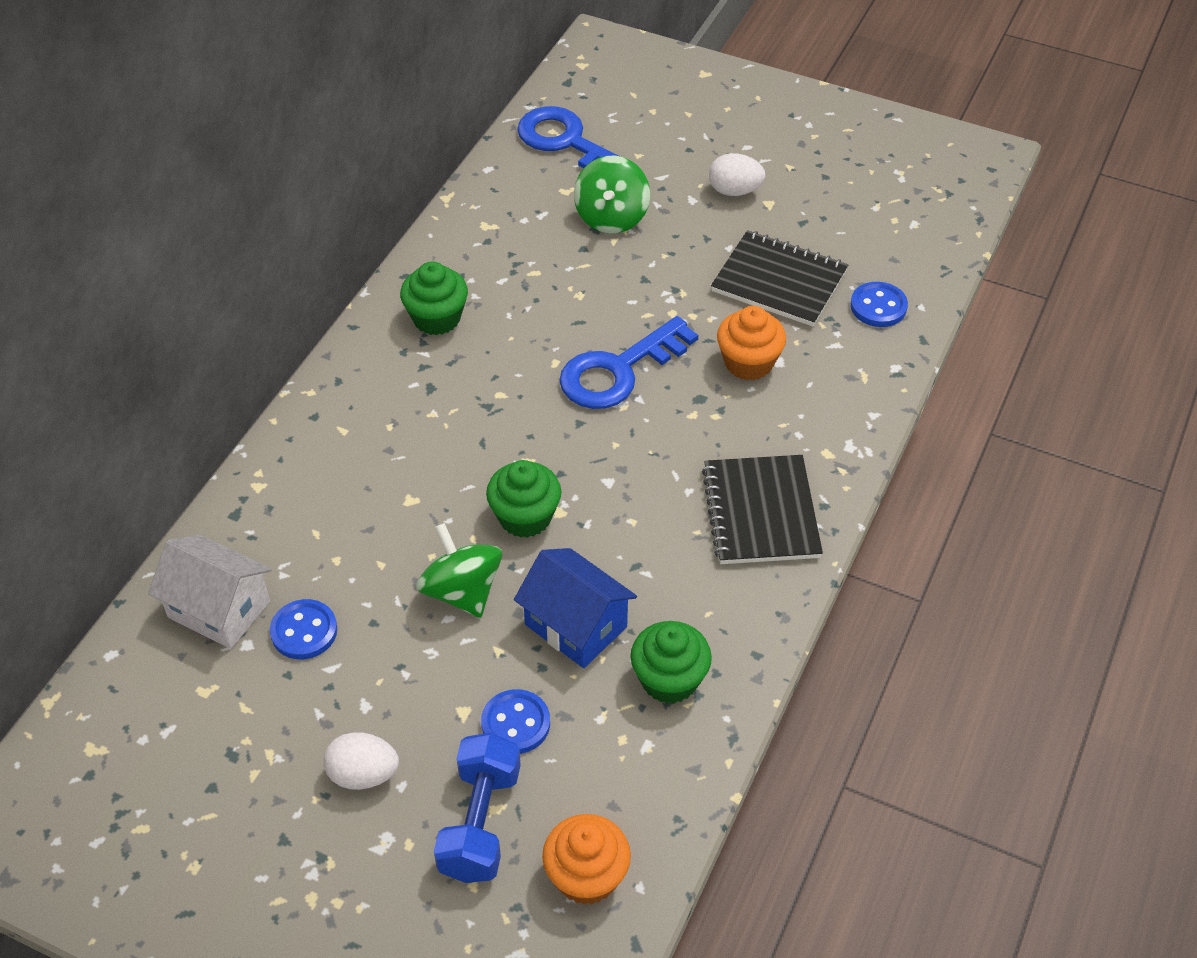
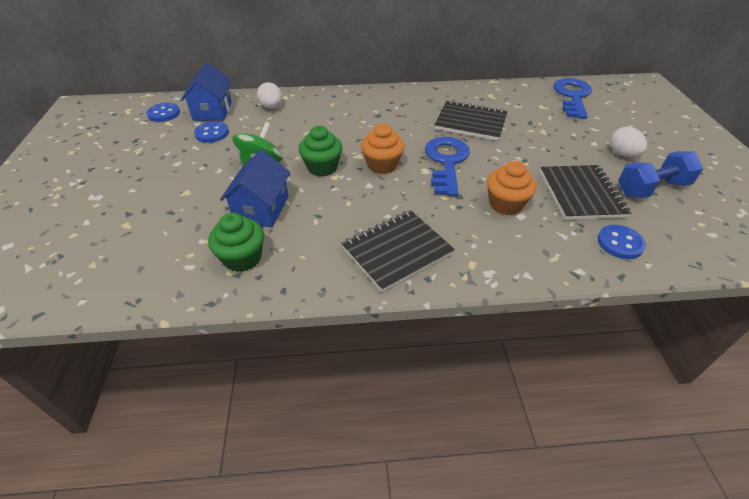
camera: 60 degrees right, 5 degrees down
(219, 609) = (212, 111): white house -> blue house
(363, 775) = (135, 177): white egg -> white egg (272, 107)
(436, 318) = (420, 103): green cupcake -> none
(480, 823) = (114, 223): blue dumbbell -> blue dumbbell (651, 188)
(515, 723) = (185, 212): blue button -> blue button (164, 114)
(542, 291) = (470, 122): none -> black notebook
(586, 876) = (85, 275): orange cupcake -> orange cupcake (382, 165)
(611, 217) = (544, 124): green spinning top -> none
(618, 371) = (446, 162): blue key -> blue key turned 75 degrees clockwise

